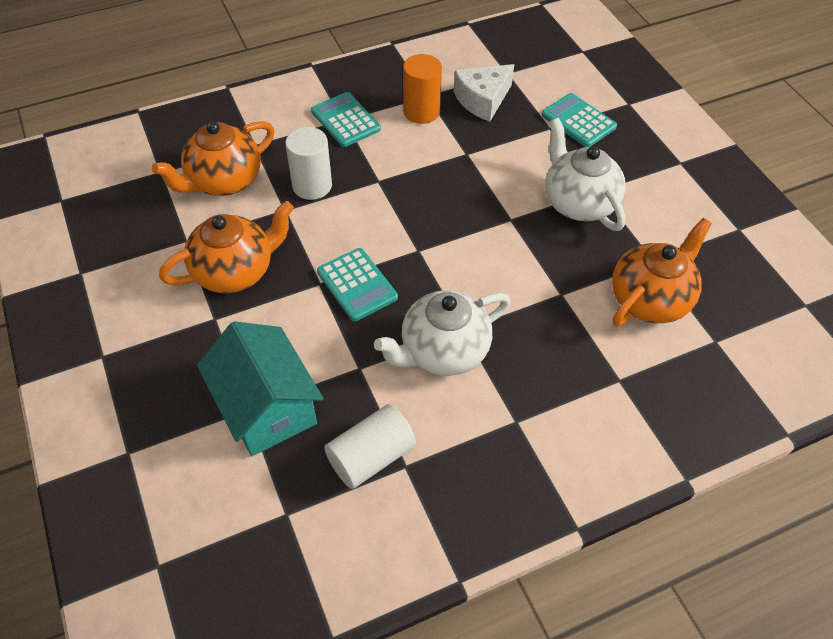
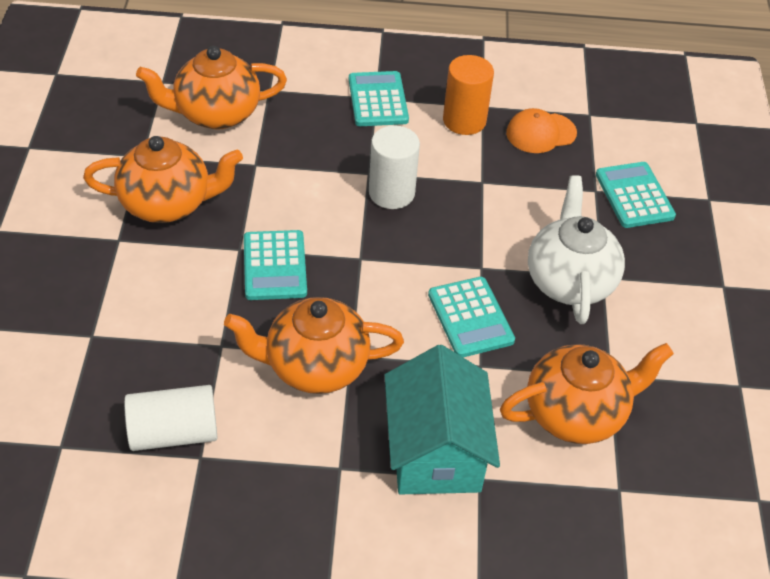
camera: 25 degrees right, 5 degrees down
(266, 407) = (109, 342): turquoise house -> turquoise house (436, 451)
(312, 185) = (298, 152): white cylinder -> white cylinder (391, 193)
(443, 351) = (315, 366): white teapot -> orange teapot
(482, 100) = (540, 133): white cheese -> orange cap
(529, 261) = (470, 318): none -> turquoise calculator

